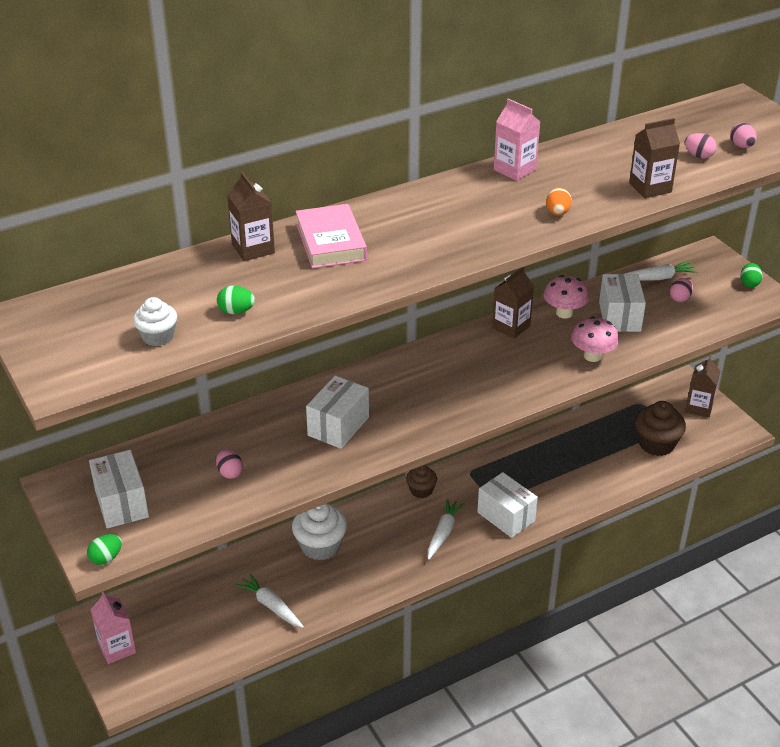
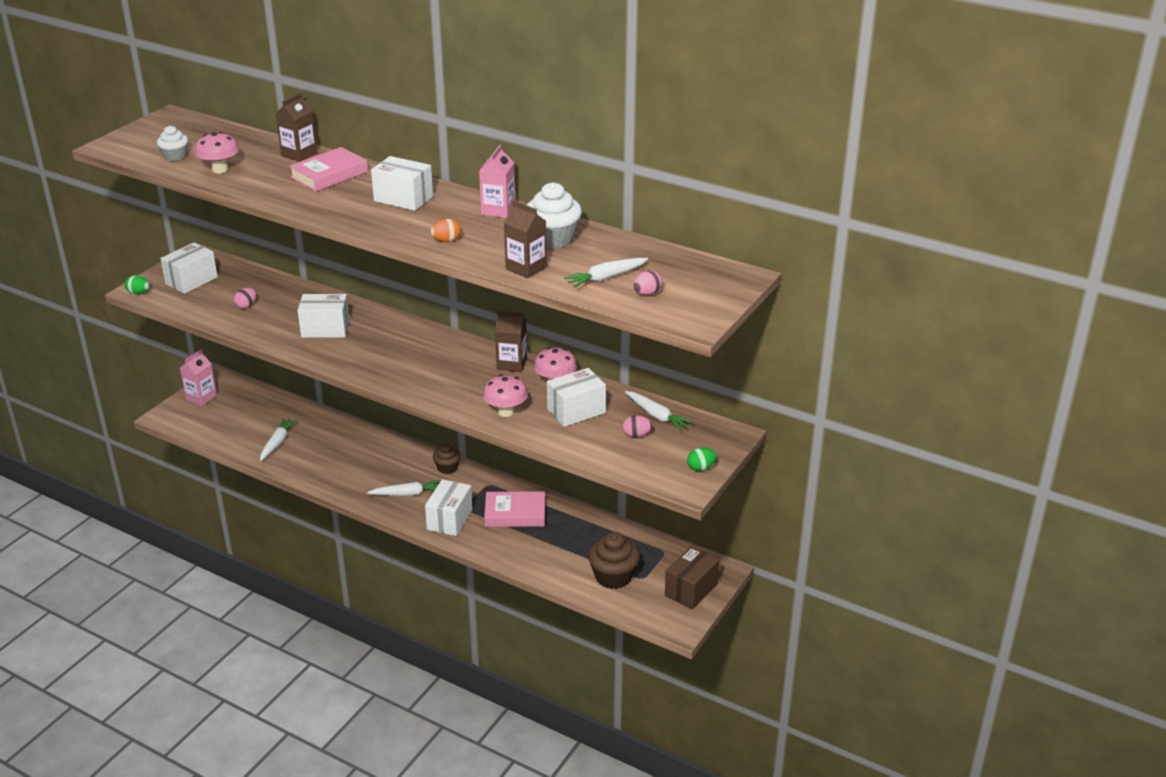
camera: 60 degrees right, 5 degrees down
(236, 311) = (220, 169): green egg -> pink mushroom
(320, 546) = (351, 442): white cupcake -> white cupcake (553, 239)
(438, 213) = (403, 199): none -> white box
(527, 470) = (515, 513): none -> pink book
(698, 156) = (606, 278): pink egg -> white carrot
(699, 407) = (691, 589): brown carton -> brown box

